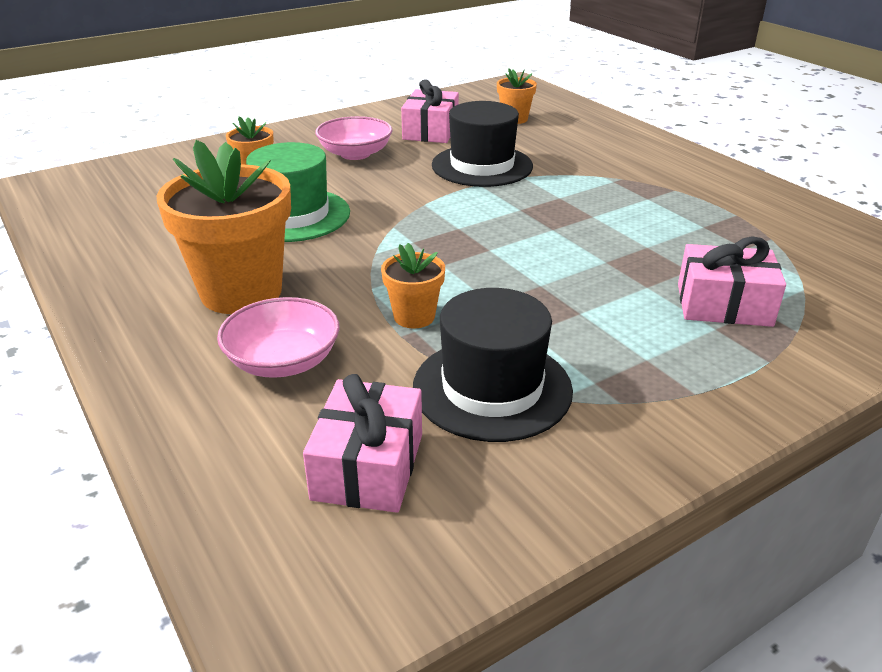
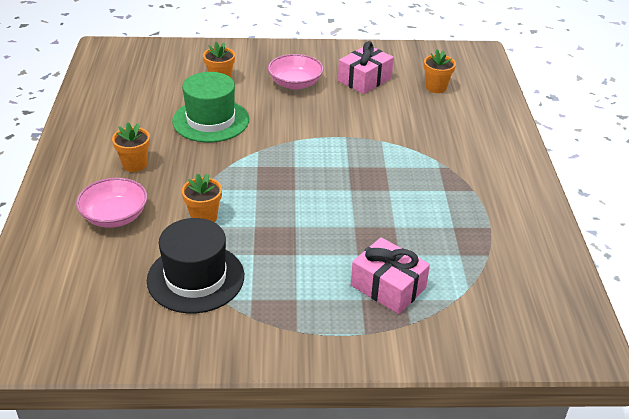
camera: 30 degrees right, 5 degrees up
(241, 292) = (134, 164): orange flower pot -> orange flower pot, size x0.49
(368, 466) = (96, 291): pink gift -> none
(482, 166) = (365, 122): black hat -> none

